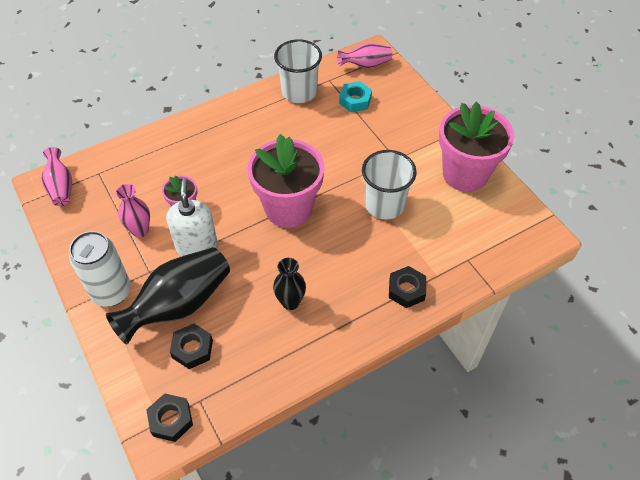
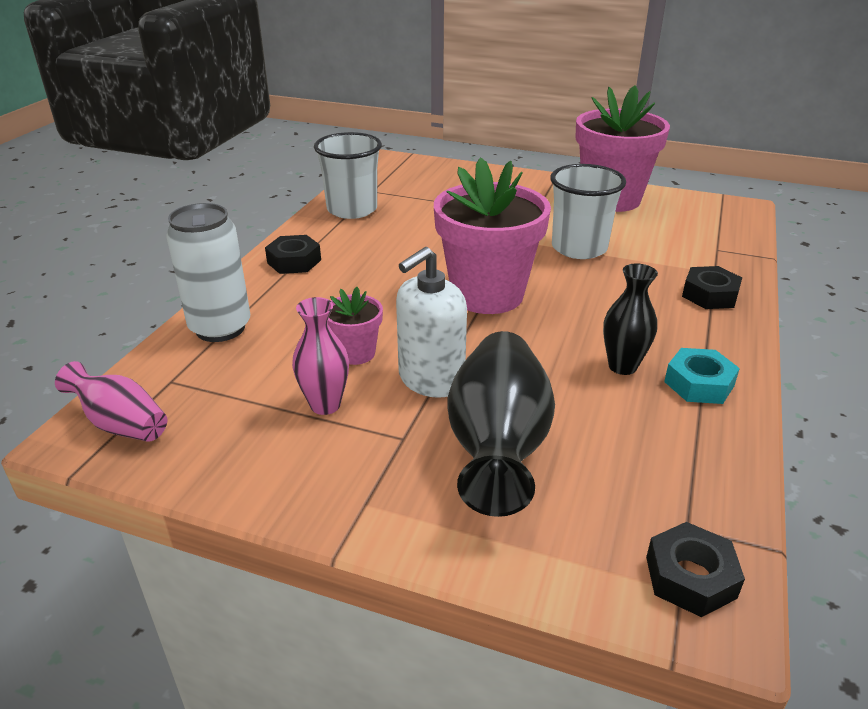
camera: 40 degrees left, 20 degrees down
(111, 292) = (378, 492): white can -> white can (220, 328)
(192, 349) = (588, 480): black nut -> black nut (294, 261)
(197, 247) = (431, 379): white soap dispenser -> white soap dispenser turned 90 degrees counterclockwise
(355, 100) = (424, 194): turquoise nut -> turquoise nut (699, 384)
(366, 65) = (394, 169): pink vase -> none

